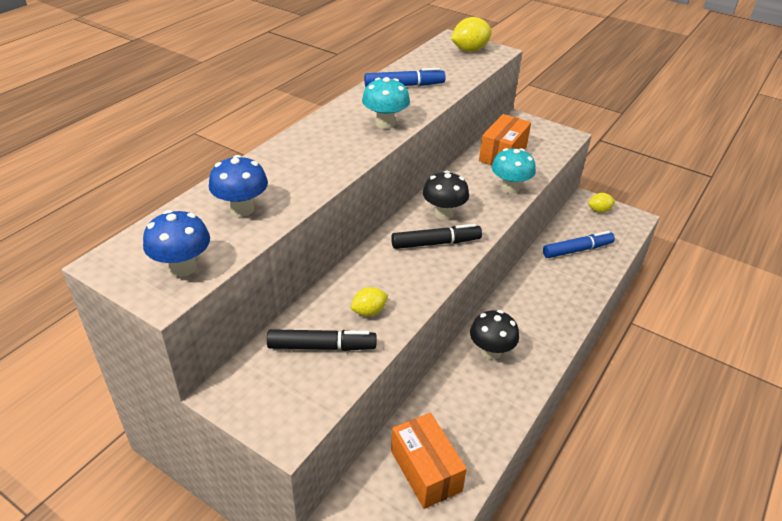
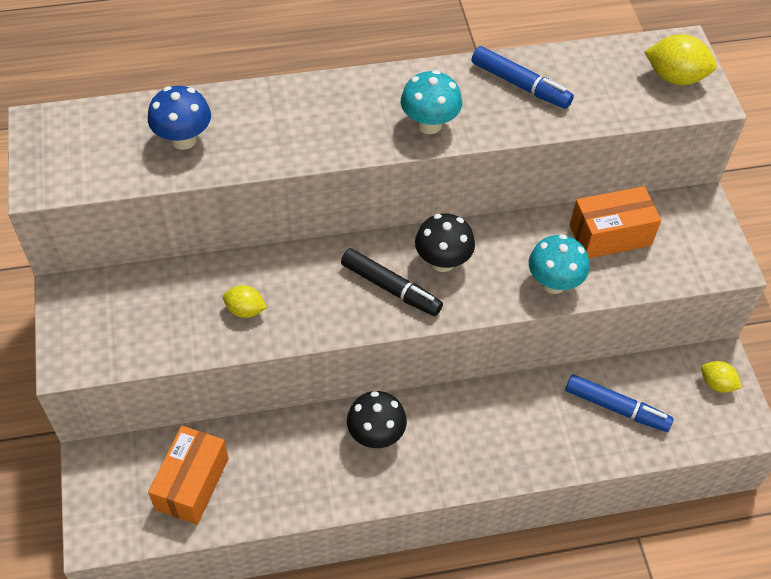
camera: 45 degrees right, 15 degrees up
(183, 267) = (79, 168): blue mushroom -> none
(321, 346) = (172, 311): black marker -> none

